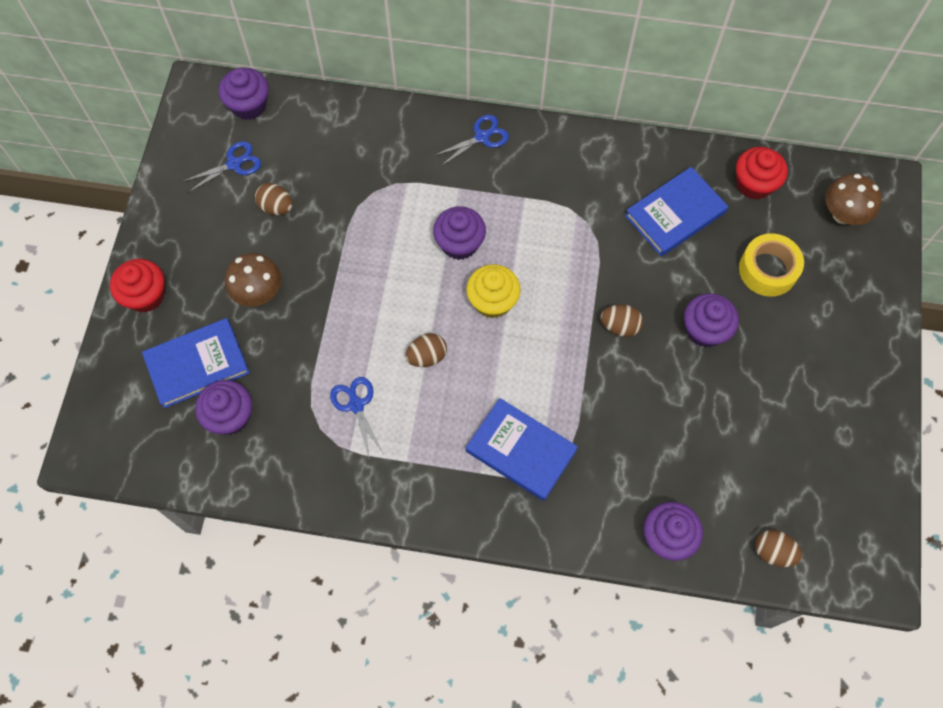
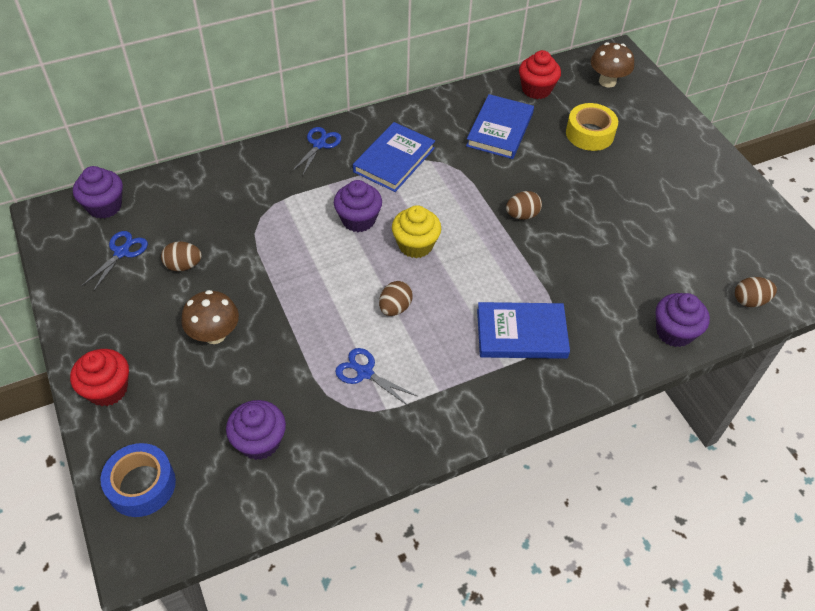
camera: 35 degrees left, 15 degrees down
(120, 398) = (141, 485): none -> blue tape
(197, 365) = (198, 418): blue book -> blue book (394, 160)
(705, 330) = (581, 188): purple cupcake -> none

